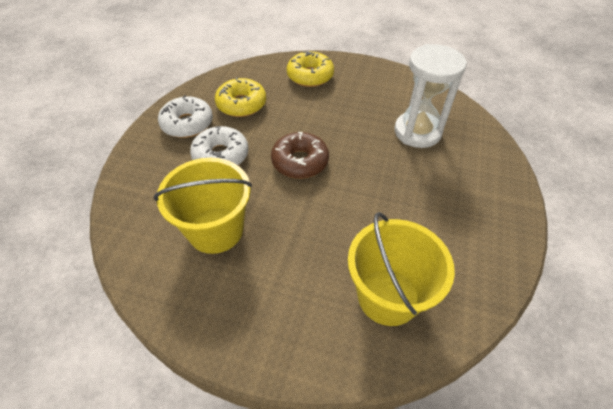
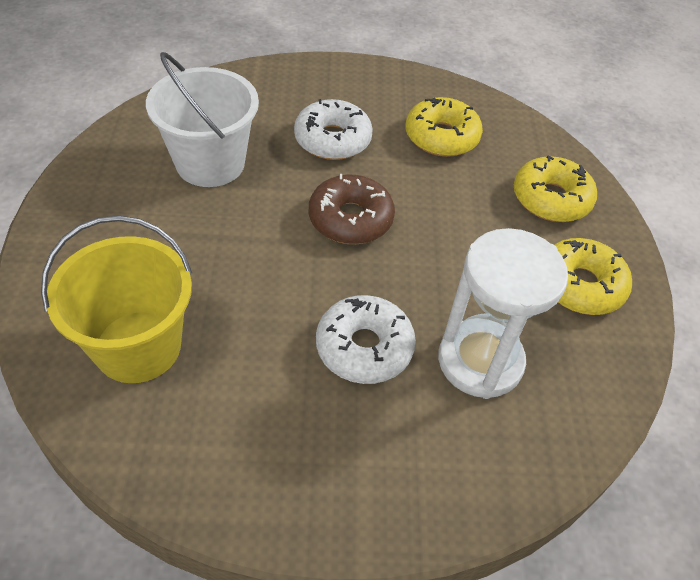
camera: 70 degrees right, 0 degrees up
(187, 124) = (378, 96): white donut -> white donut (364, 347)
(216, 230) = (210, 163): yellow bucket -> white bucket
(373, 83) = (580, 285): none -> yellow donut

